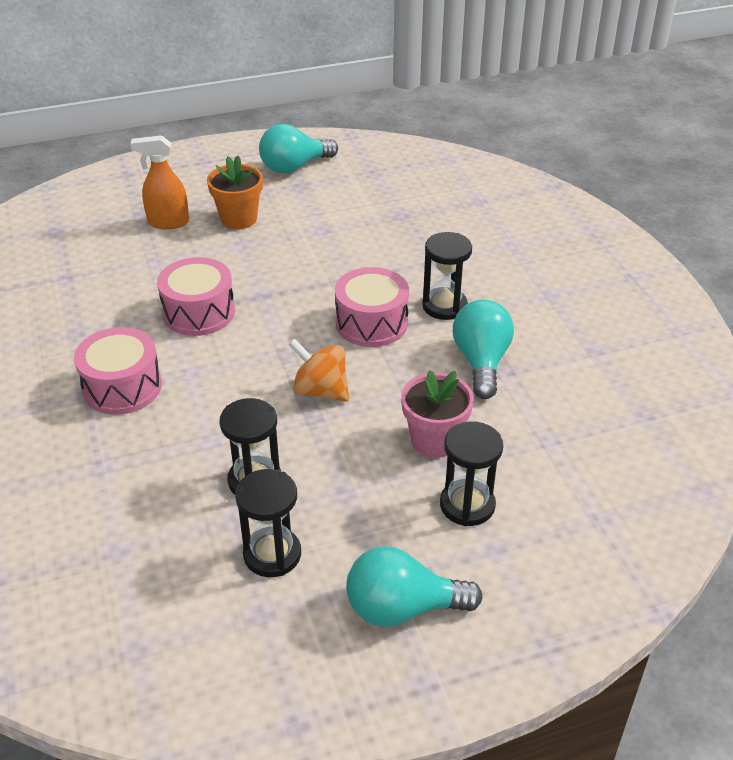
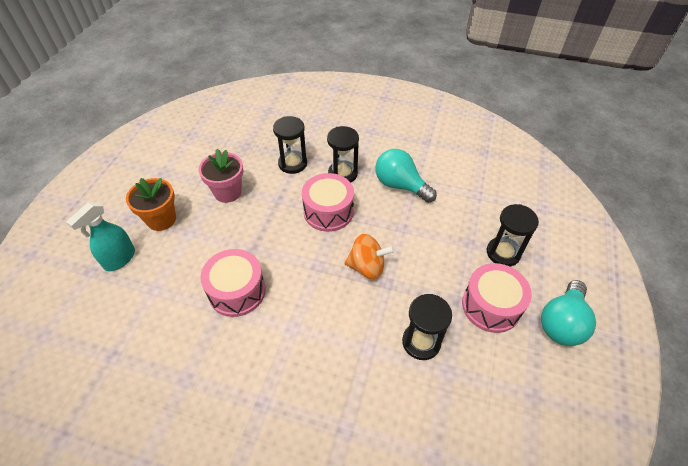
camera: 55 degrees left, 10 degrees up
(122, 387) = (274, 376): pink drum -> pink drum (491, 306)
(168, 222) = (119, 259): orange spray bottle -> turquoise spray bottle
(272, 554) = (488, 365): black hourglass -> black hourglass (292, 163)
(294, 167) = (140, 164): turquoise light bulb -> none
(320, 391) = (367, 267): orange spinning top -> orange spinning top turned 150 degrees counterclockwise
(434, 440) = (446, 239): pink flower pot -> pink flower pot (227, 192)

